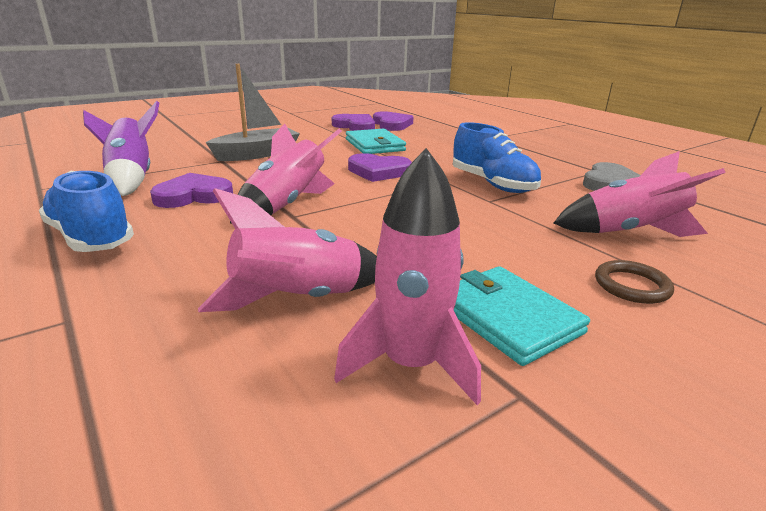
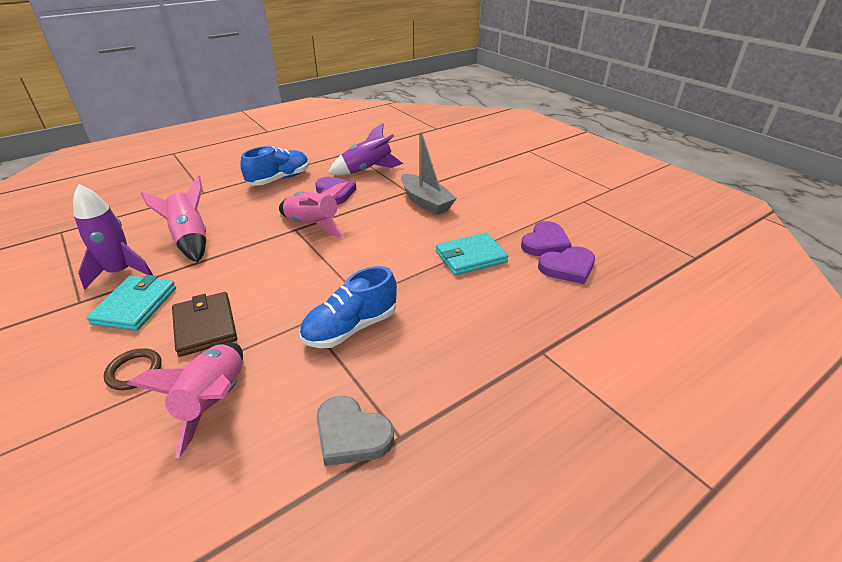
camera: 90 degrees right, 10 degrees up
(378, 171) = (386, 260): purple heart -> none
(411, 364) = (120, 272): pink rocket -> purple rocket
(507, 317) = (135, 305): turquoise wallet -> turquoise wallet turned 45 degrees counterclockwise
(525, 252) = (205, 326): none -> brown wallet

